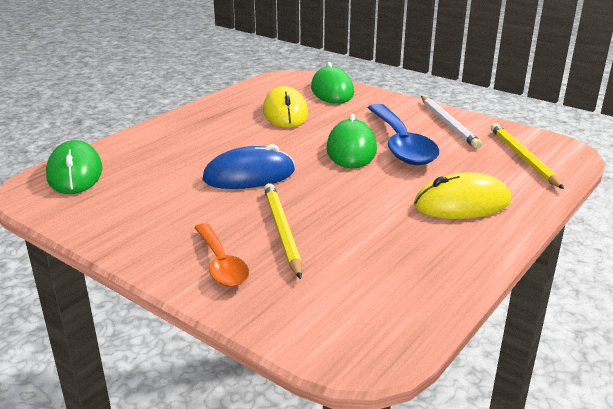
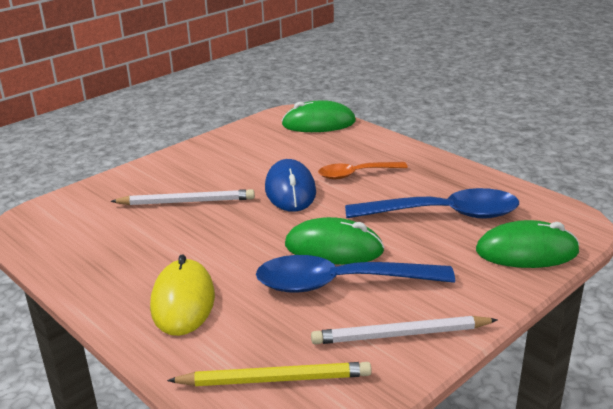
camera: 100 degrees right, 0 degrees up
(221, 264) = (156, 178): orange spoon -> orange spoon (356, 174)
(282, 231) = (186, 202): yellow pencil -> white pencil
(285, 113) = (444, 214): yellow mouse -> blue spoon

